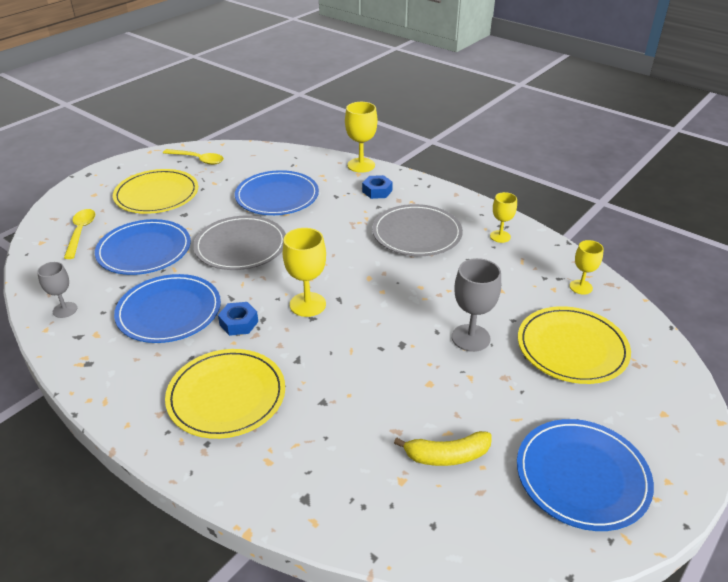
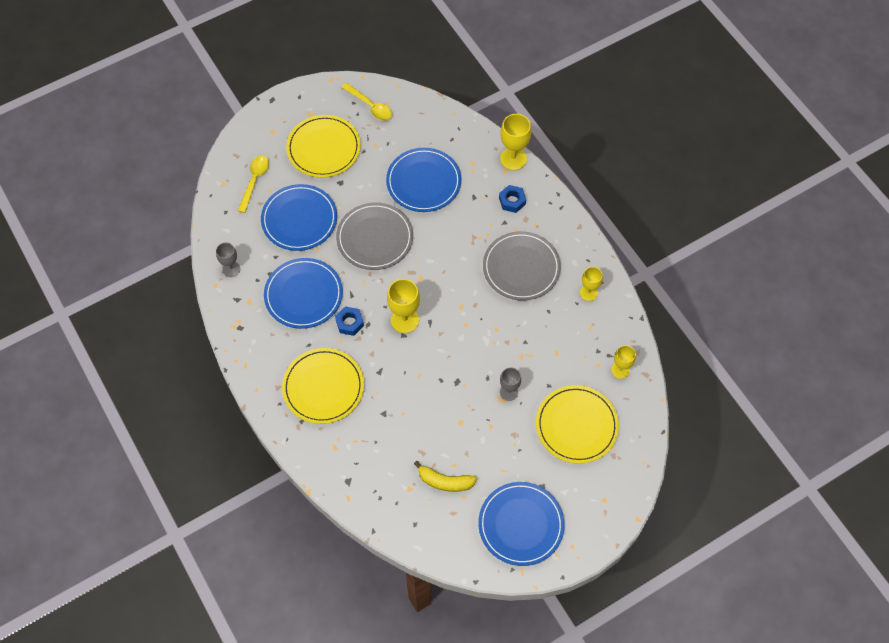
camera: 20 degrees right, 25 degrees up
(470, 338) = (508, 392): grey goblet -> grey goblet, size x0.64

